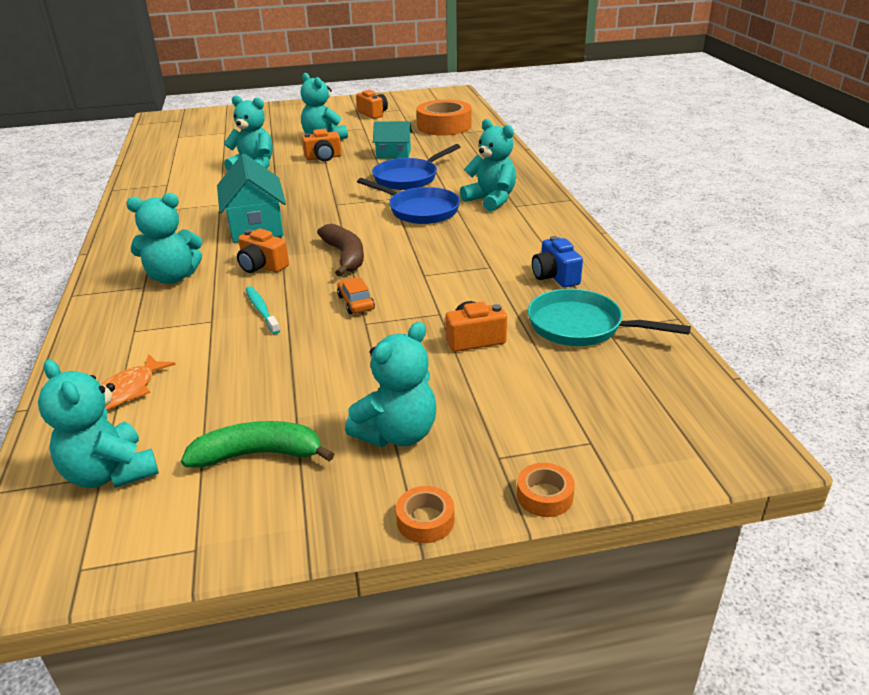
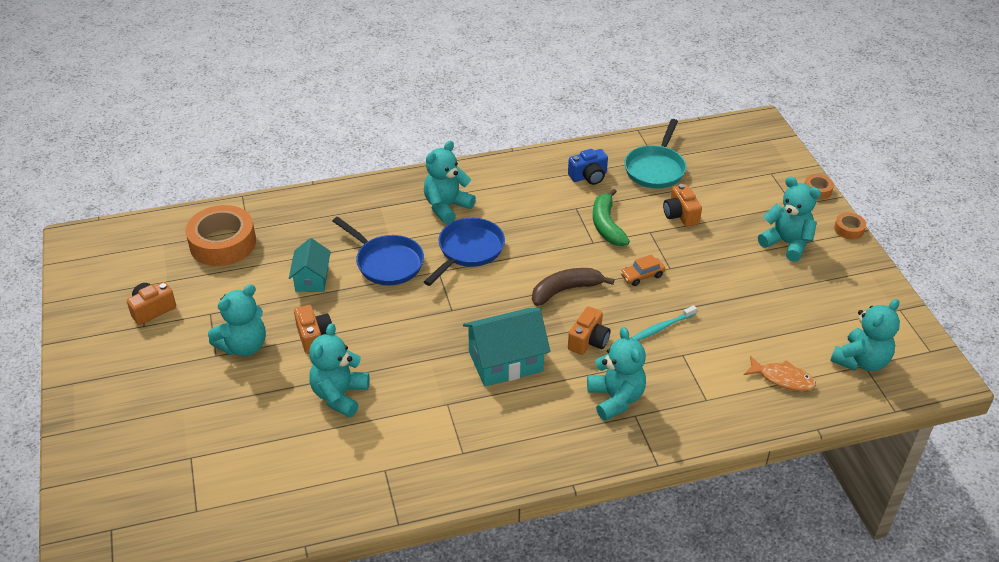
camera: 95 degrees left, 10 degrees up
(258, 454) = (823, 298): green banana -> green banana (607, 225)

